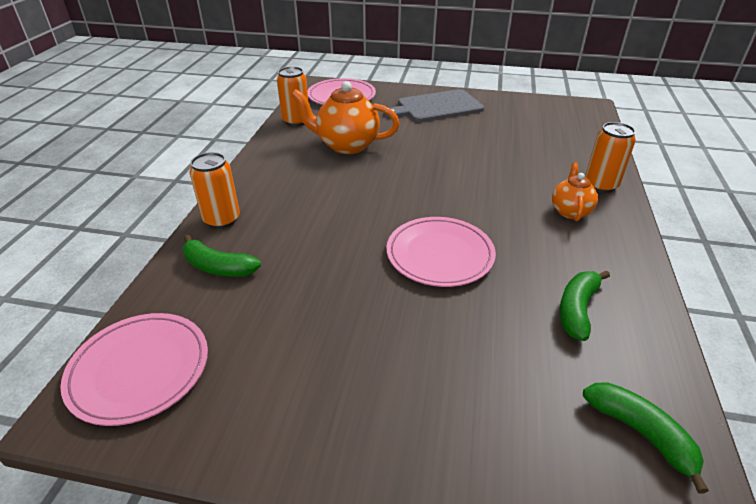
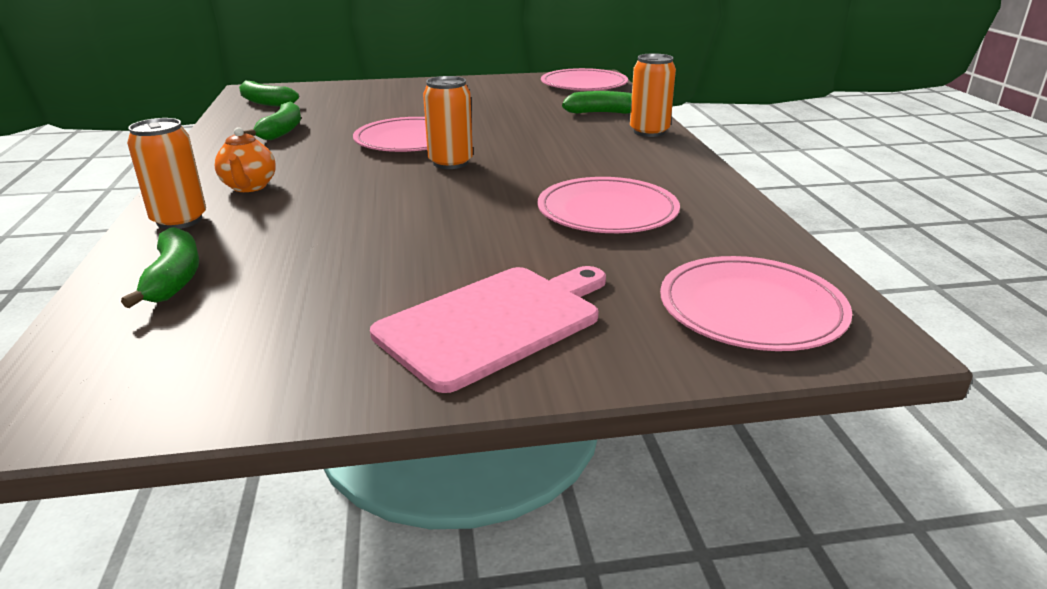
camera: 160 degrees right, 10 degrees down
(296, 121) = (749, 234): orange can -> orange can (450, 163)
(346, 145) = (607, 212): orange teapot -> pink plate
(436, 107) = (494, 322): grey cutting board -> pink cutting board
(576, 145) = (174, 279): none -> green banana

